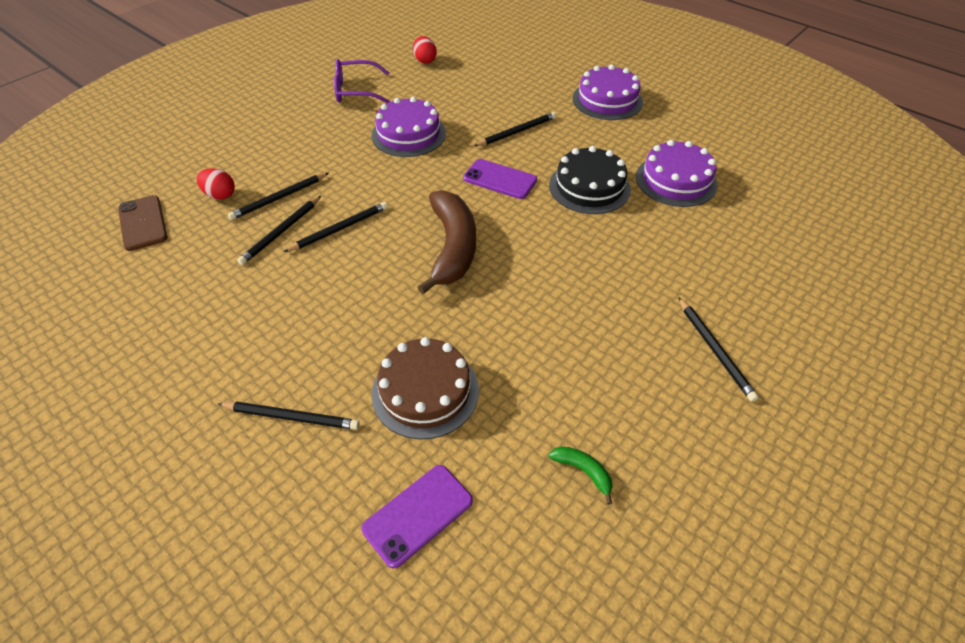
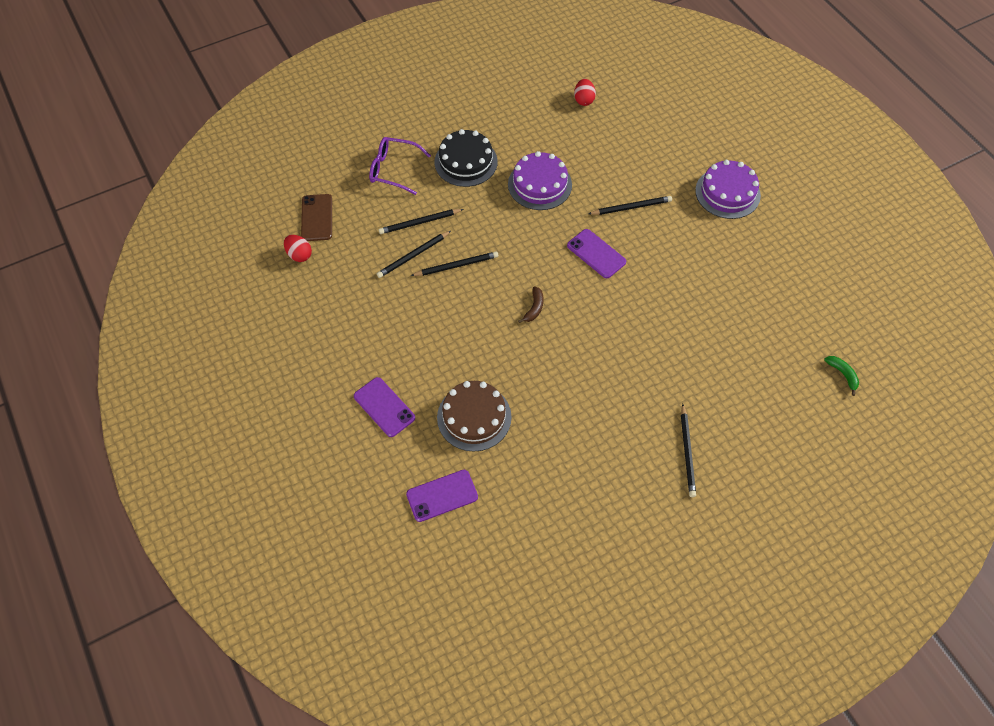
camera: 20 degrees right, 10 degrees up
(220, 195) = (377, 207): red egg -> red egg (299, 255)
(292, 417) = (384, 407): black pencil -> purple phone
(356, 91) = (511, 122): purple glasses -> purple glasses (393, 170)
(452, 248) = (534, 308): brown banana -> brown banana, size x0.42
(583, 471) = (554, 504): green banana -> green banana (843, 374)
(589, 187) = (665, 283): black cake -> black cake (466, 162)
(676, 180) = (741, 297): purple cake -> none

